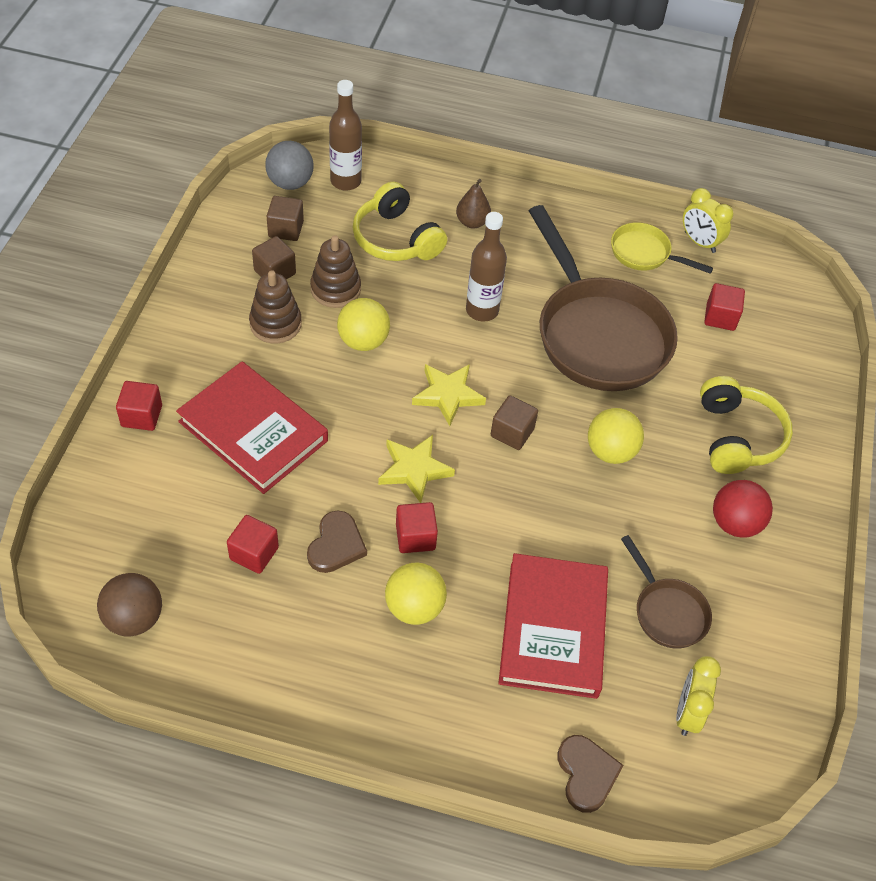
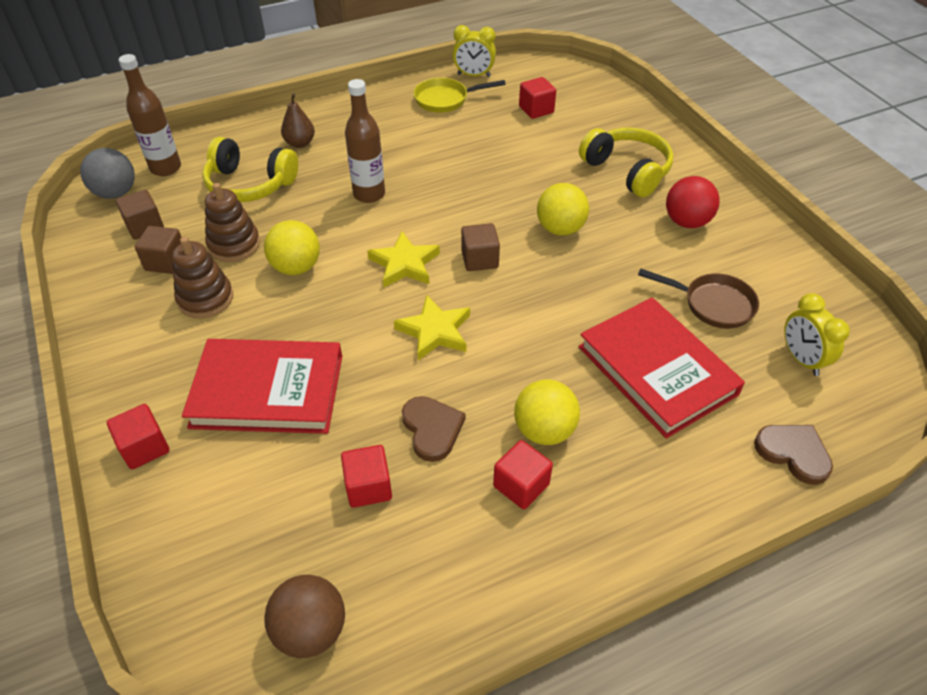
camera: 35 degrees left, 5 degrees down
(415, 537) = (488, 378): red cube -> red cube (521, 485)
(598, 334) = (469, 163): brown pan -> none

